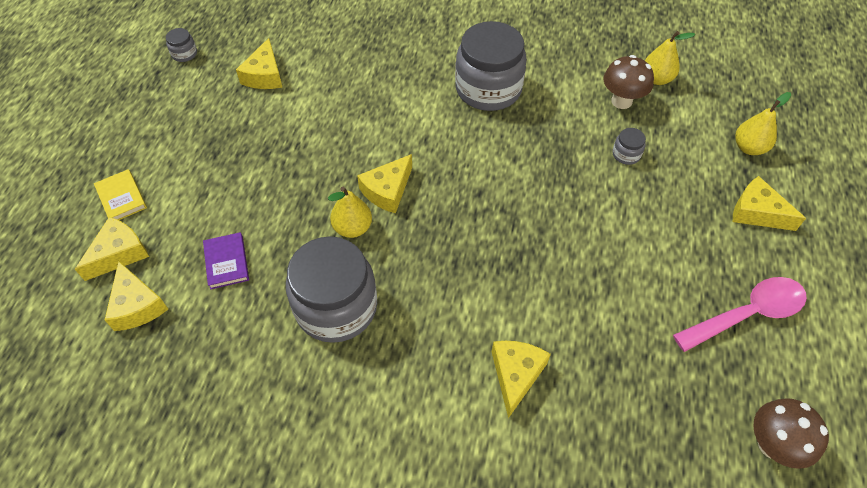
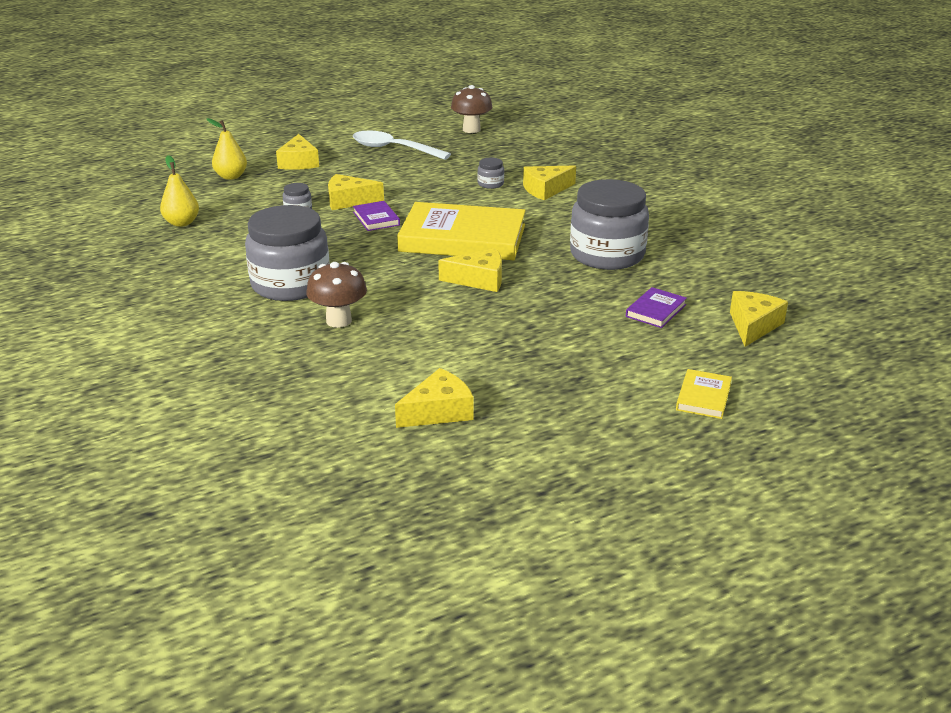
camera: 130 degrees left, 25 degrees down
(119, 253) = (741, 361): yellow cheese -> yellow cheese (349, 201)
(184, 54) = (486, 492): grey jar -> grey jar (490, 184)
(352, 228) = (537, 277): yellow pear -> none
(468, 228) = (462, 238): none -> yellow book
(562, 195) = (376, 218): none -> purple book
(621, 101) = (232, 228): brown mushroom -> brown mushroom (339, 321)
(747, 314) = (393, 149): pink spoon -> white spoon

